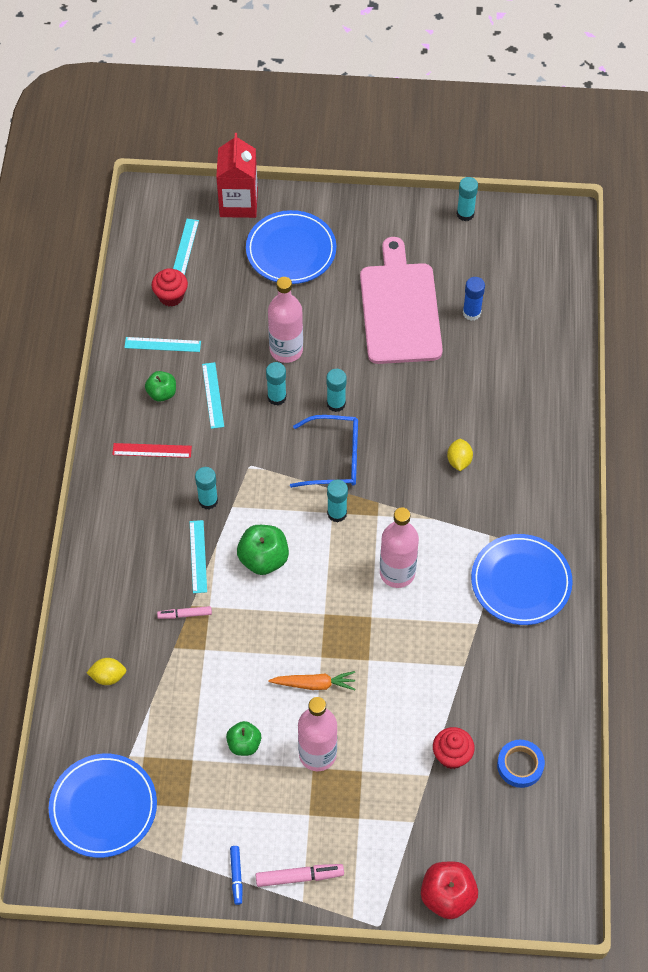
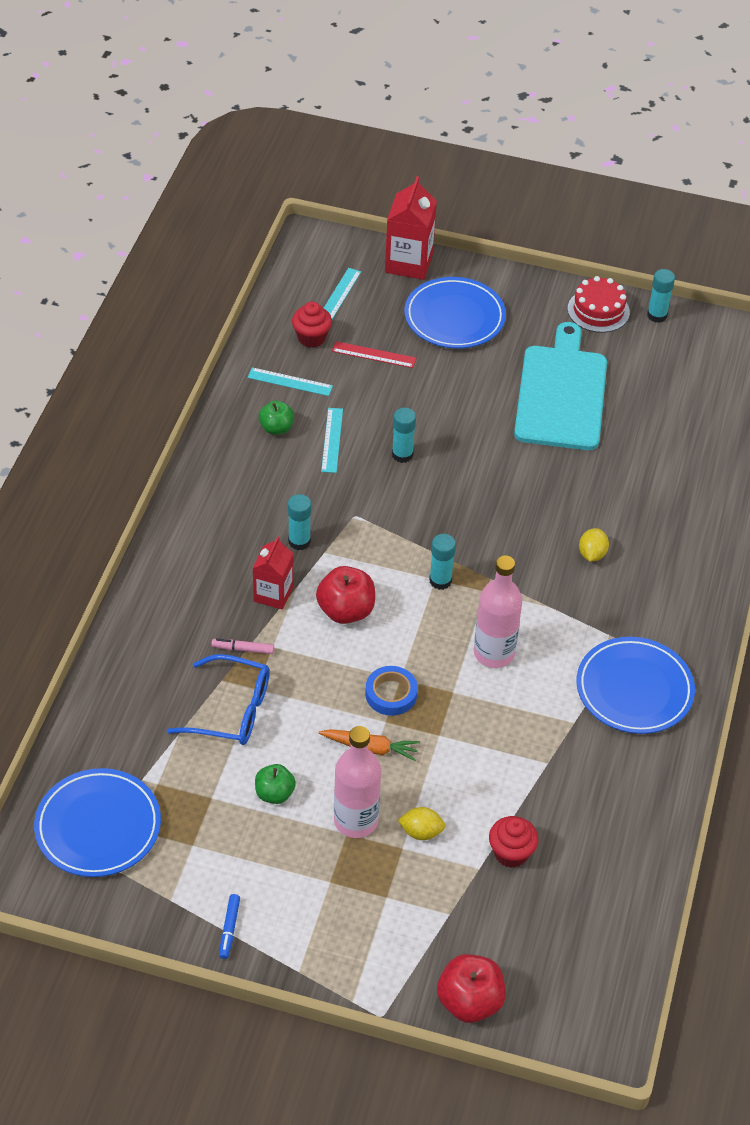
camera: 10 degrees right, 10 degrees down
(108, 676) = (140, 695): yellow lemon -> yellow lemon (421, 832)
(152, 450) = (250, 481): red ruler -> red ruler (374, 355)
(198, 556) = (273, 594): turquoise ruler -> red carton
(263, 559) = (346, 611): green apple -> red apple
(286, 350) = (424, 411): pink bottle -> none
(299, 877) = (302, 945): pink marker -> none
(334, 458) = (451, 526): blue glasses -> blue glasses (231, 710)
(336, 404) = (466, 473): turquoise glue stick -> none
(399, 309) = (561, 394): pink cutting board -> turquoise cutting board
(414, 219) = (598, 310): none -> red cake
(471, 313) = (641, 411): blue glue stick -> none
(520, 765) = (588, 879): blue tape -> blue tape (391, 694)

